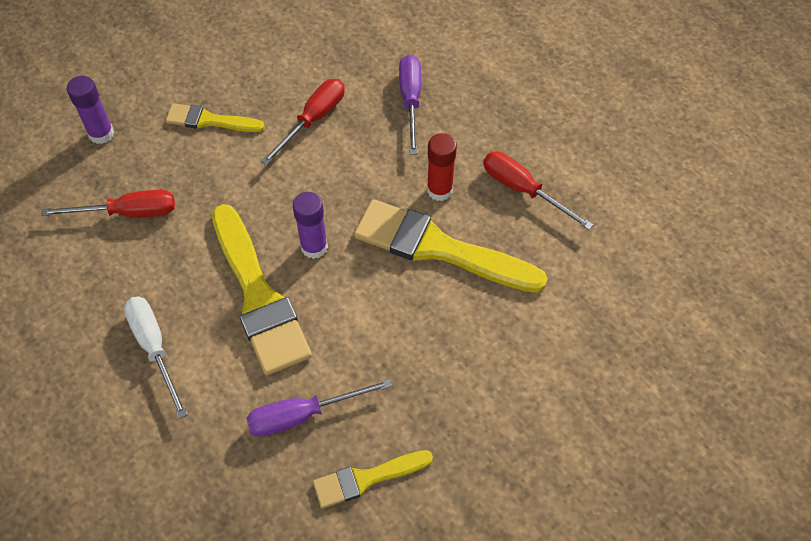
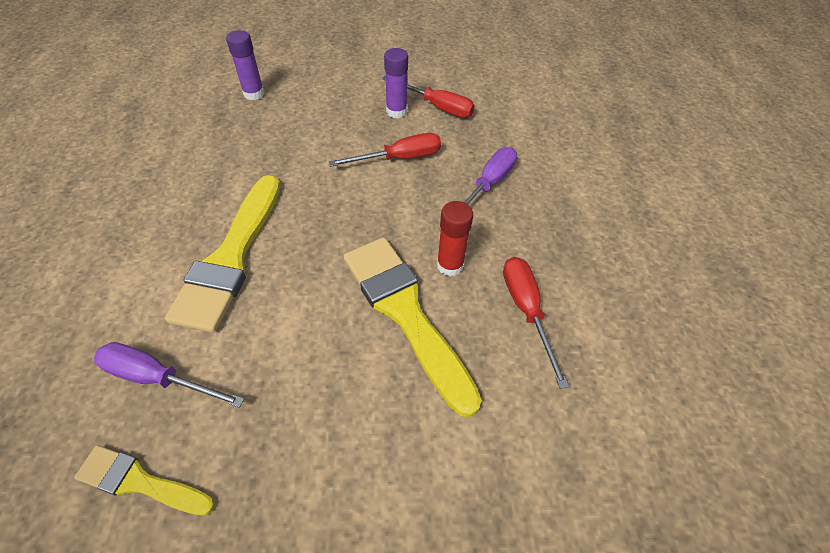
camera: 35 degrees right, 5 degrees down
(128, 213) = (214, 148): red screwdriver -> red screwdriver (437, 107)
(154, 348) = (125, 247): white screwdriver -> none
(209, 120) = (328, 121): yellow brush -> none
(314, 247) = (308, 247): purple glue stick -> purple glue stick (396, 111)

